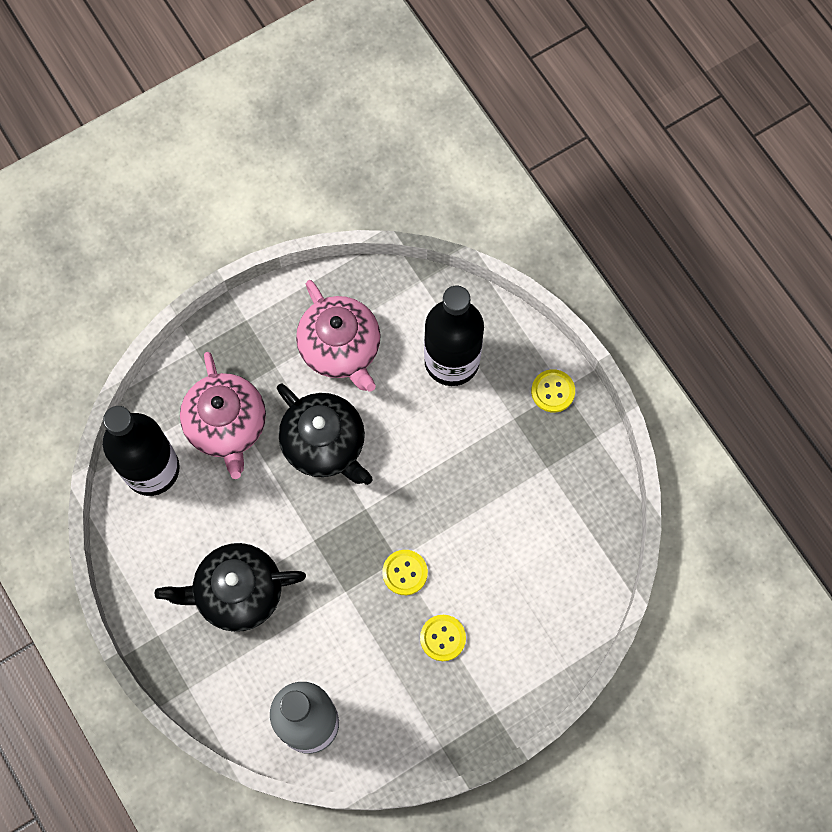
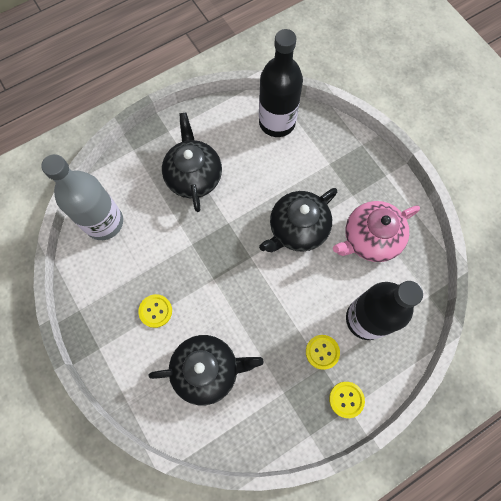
camera: 90 degrees right, 0 degrees up
(227, 425) = (308, 165): pink teapot -> none
(405, 572) = (204, 284): yellow button -> yellow button (322, 352)
(520, 565) = (207, 370): none -> black teapot

